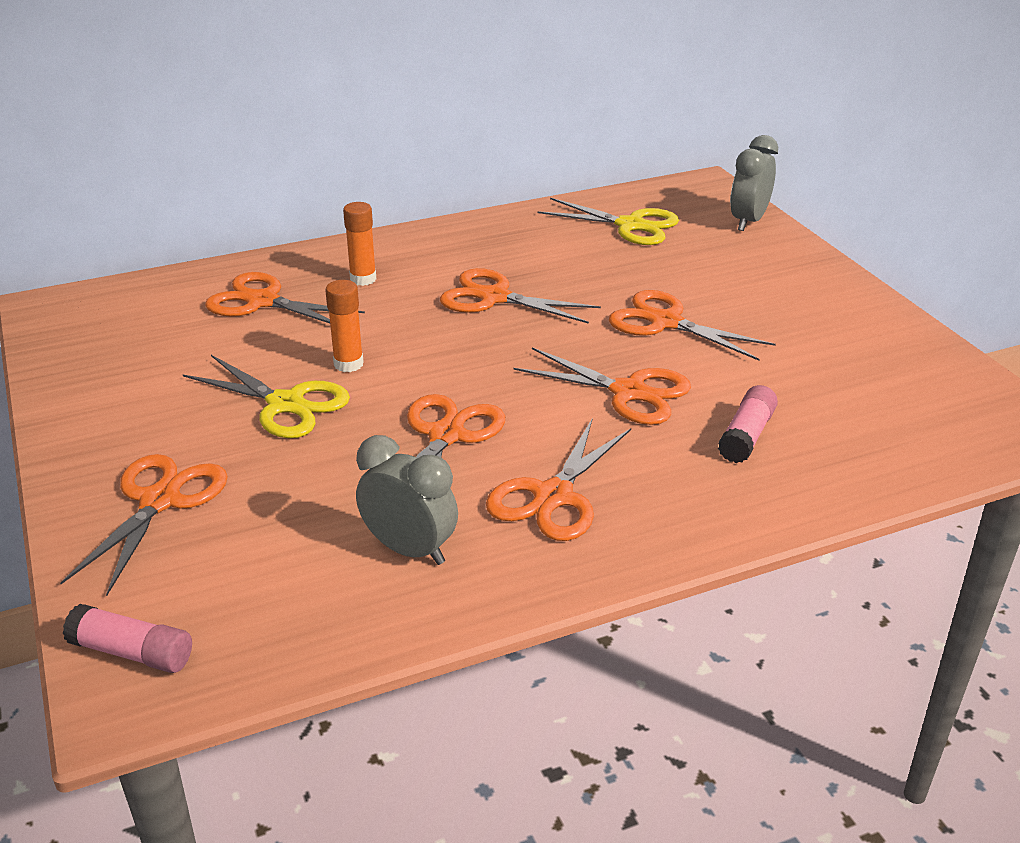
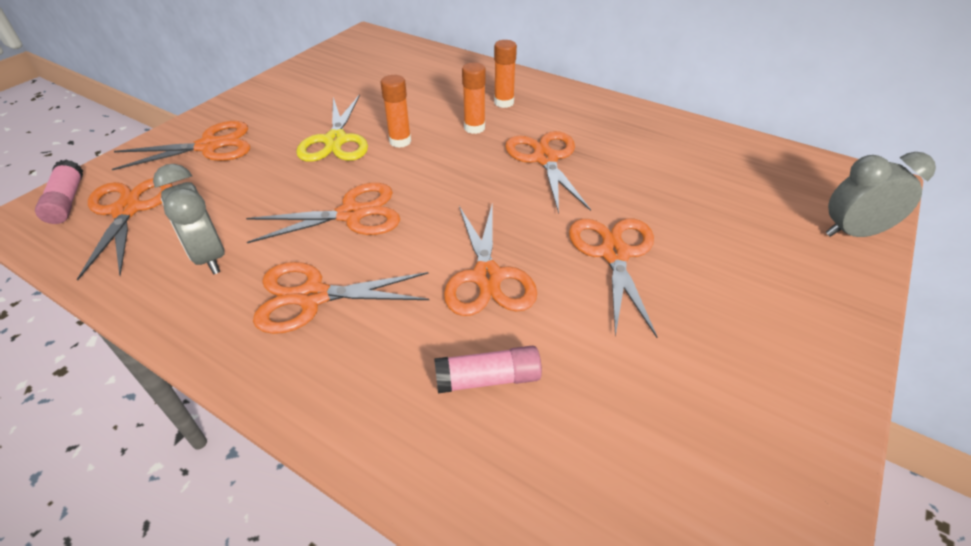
camera: 55 degrees right, 10 degrees up
(262, 301) = (437, 84): orange scissors -> orange scissors (127, 210)
(386, 313) = (474, 128): none -> orange glue stick
(409, 550) = (209, 257): grey clock -> grey clock turned 150 degrees clockwise
(630, 225) = (737, 173): yellow scissors -> none

